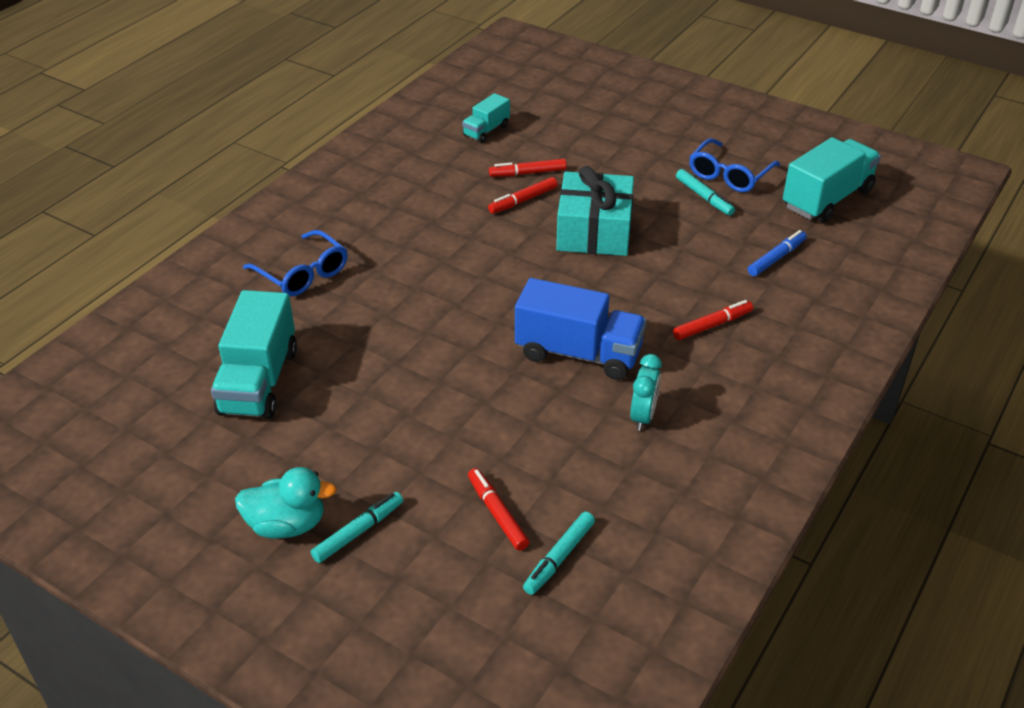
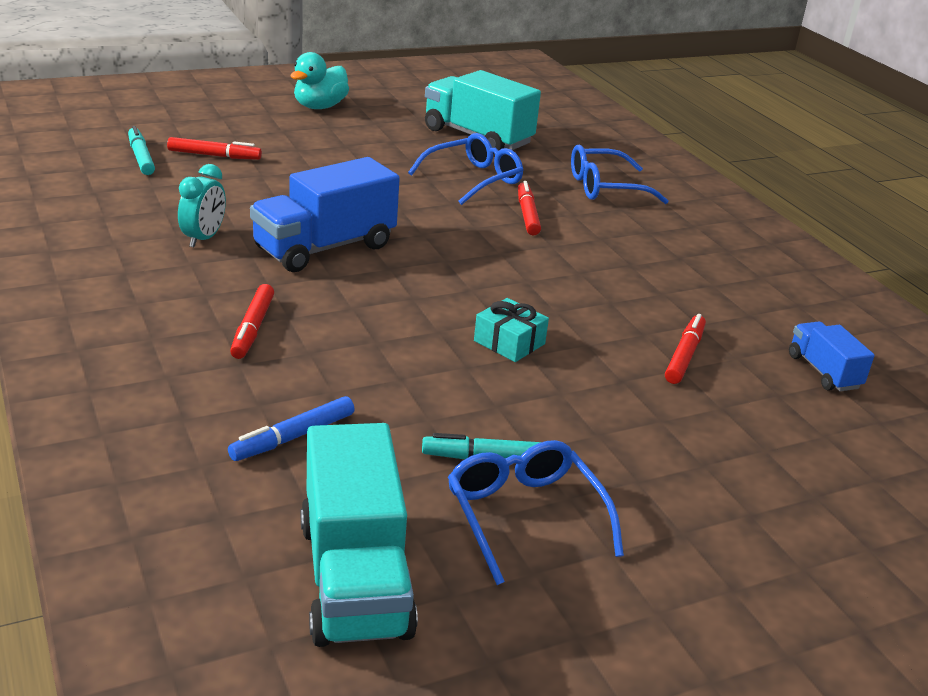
camera: 120 degrees right, 10 degrees down
(358, 532) = (278, 119): turquoise marker -> none
(365, 342) = (473, 179): none -> blue glasses
(486, 131) = (823, 372): turquoise truck -> blue truck
(523, 201) = (622, 327): red marker -> red marker (527, 215)
(594, 231) = (509, 342): turquoise gift -> turquoise gift, size x0.49
(643, 416) = (203, 238): turquoise clock -> turquoise clock turned 120 degrees counterclockwise
(776, 258) = (293, 437): blue marker -> blue marker turned 60 degrees clockwise

